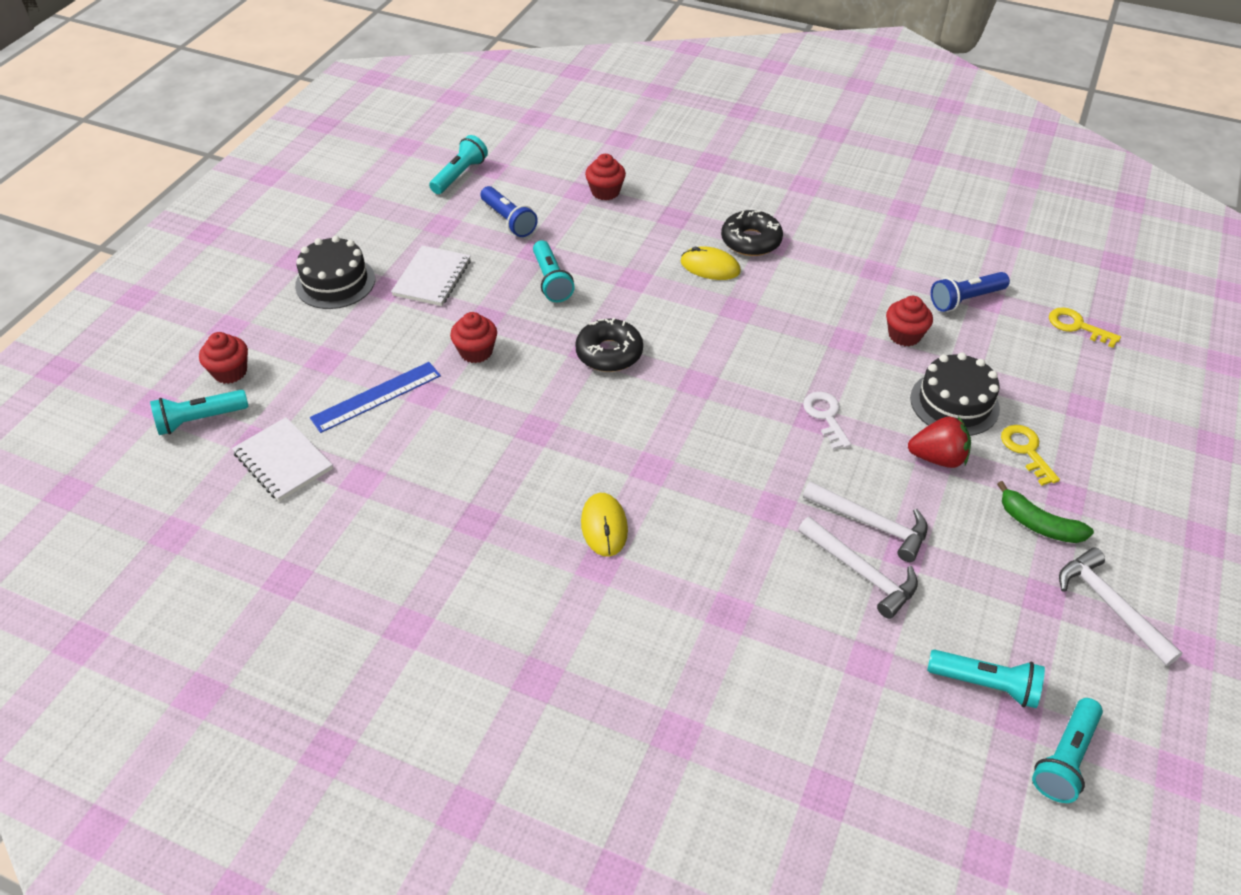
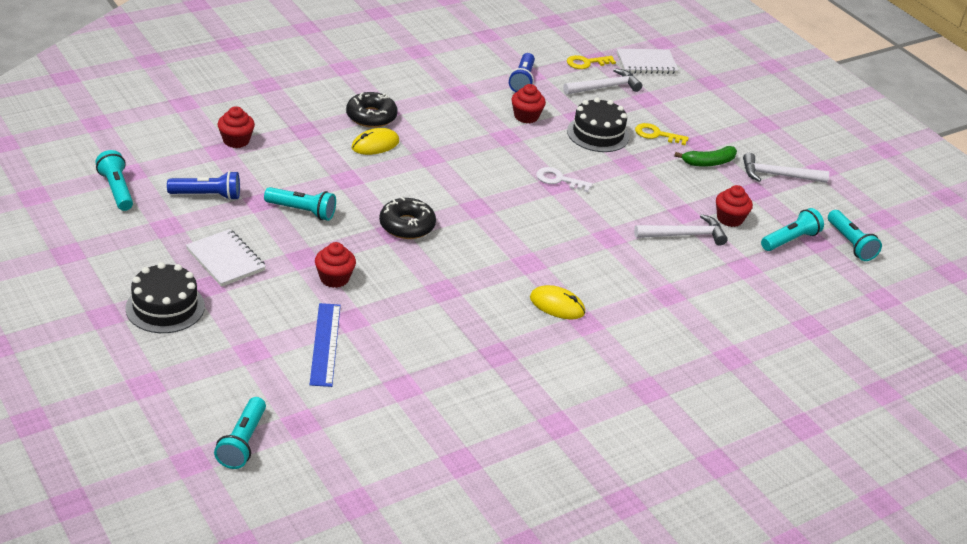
camera: 60 degrees left, 10 degrees down
(230, 372) = (204, 405): red cupcake -> red cupcake (729, 219)
(283, 461) = (340, 417): white notebook -> white notebook (646, 63)
(871, 524) = (655, 212): white hammer -> white hammer (605, 87)
(937, 458) = (631, 163): red strawberry -> none

